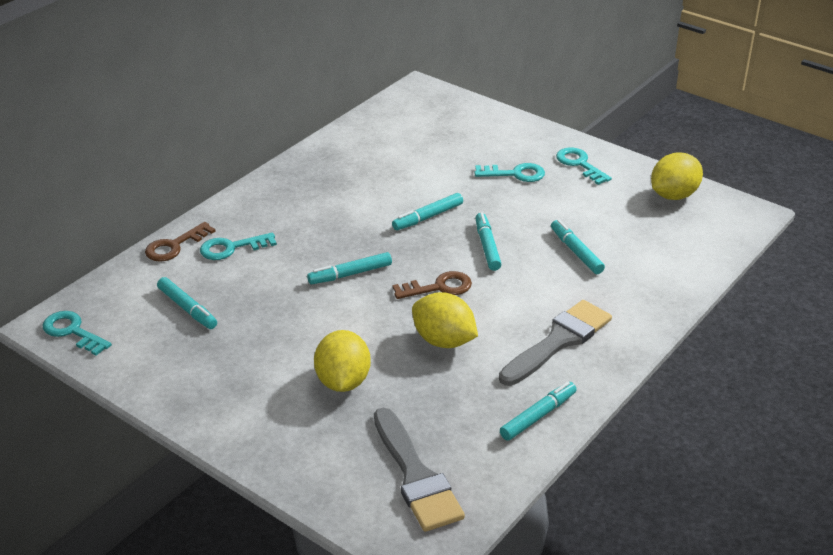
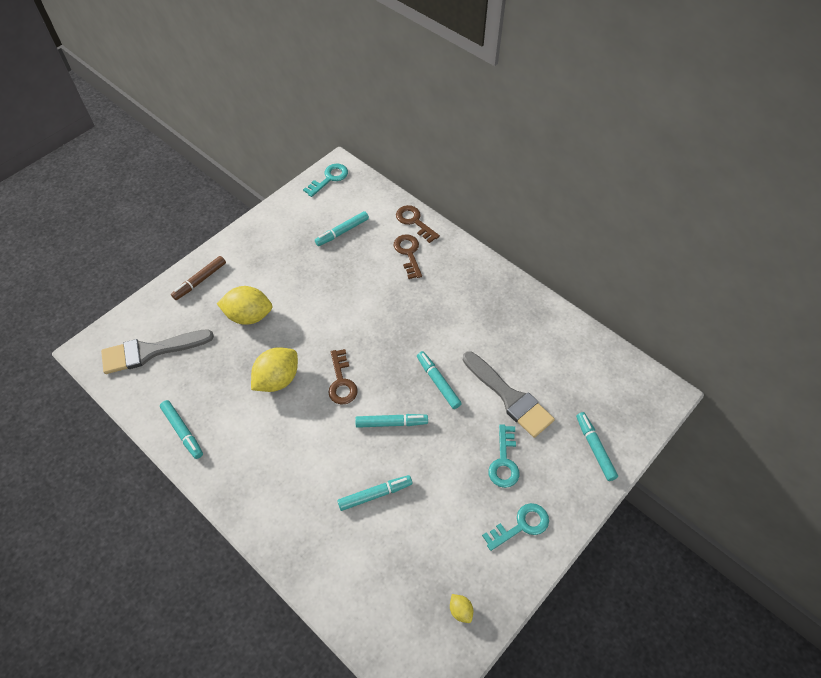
camera: 95 degrees right, 20 degrees up
(232, 248) = (408, 253): turquoise key -> brown key
(278, 445) = (200, 281): none -> brown marker
(350, 274) = (367, 324): turquoise marker -> turquoise marker (595, 448)
(558, 341) = (260, 459): grey brush -> grey brush (509, 397)
(673, 195) = (460, 610): yellow lemon -> yellow lemon, size x0.46

